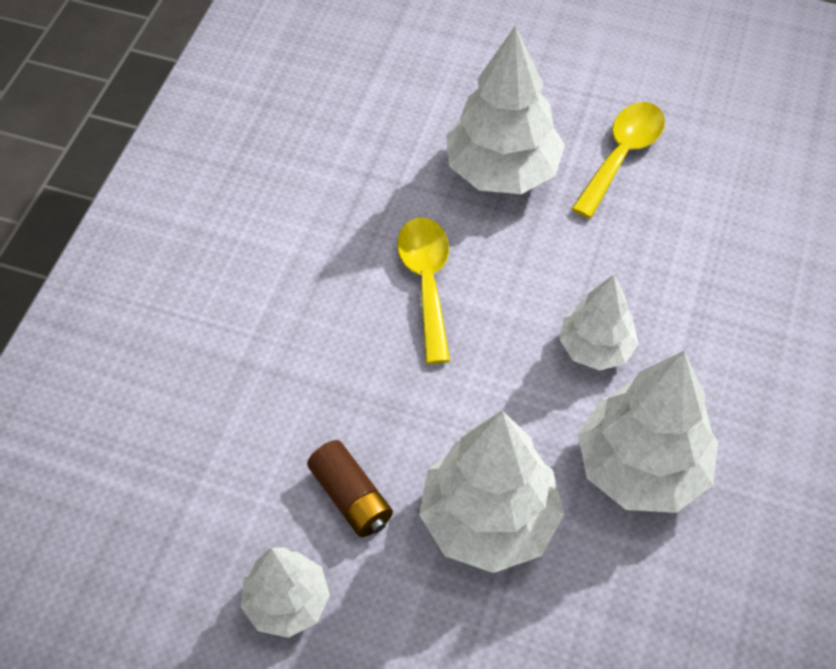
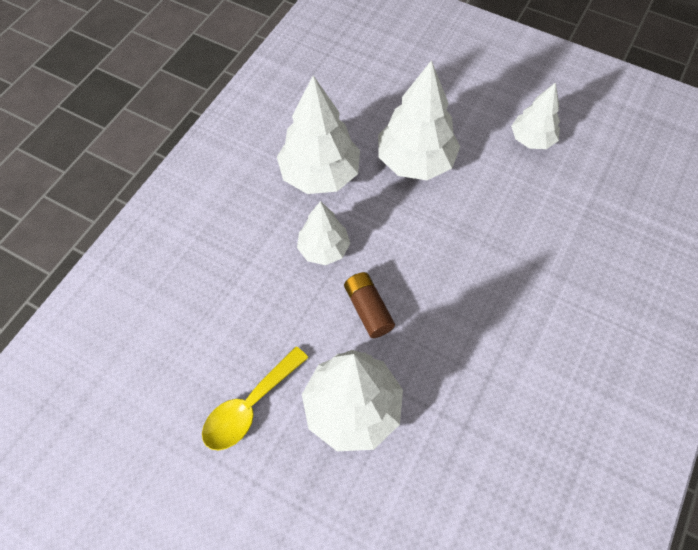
camera: 170 degrees left, 5 degrees up
(351, 497) = (494, 185): brown battery -> brown battery (368, 309)
(426, 282) = (430, 317): yellow spoon -> none

